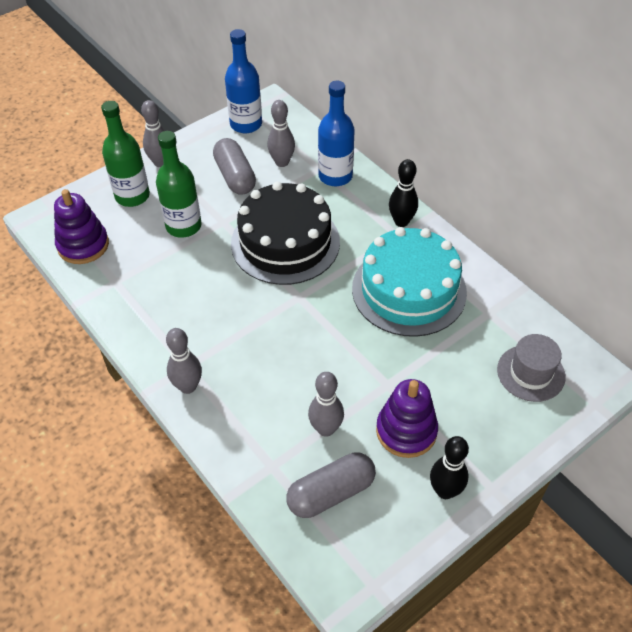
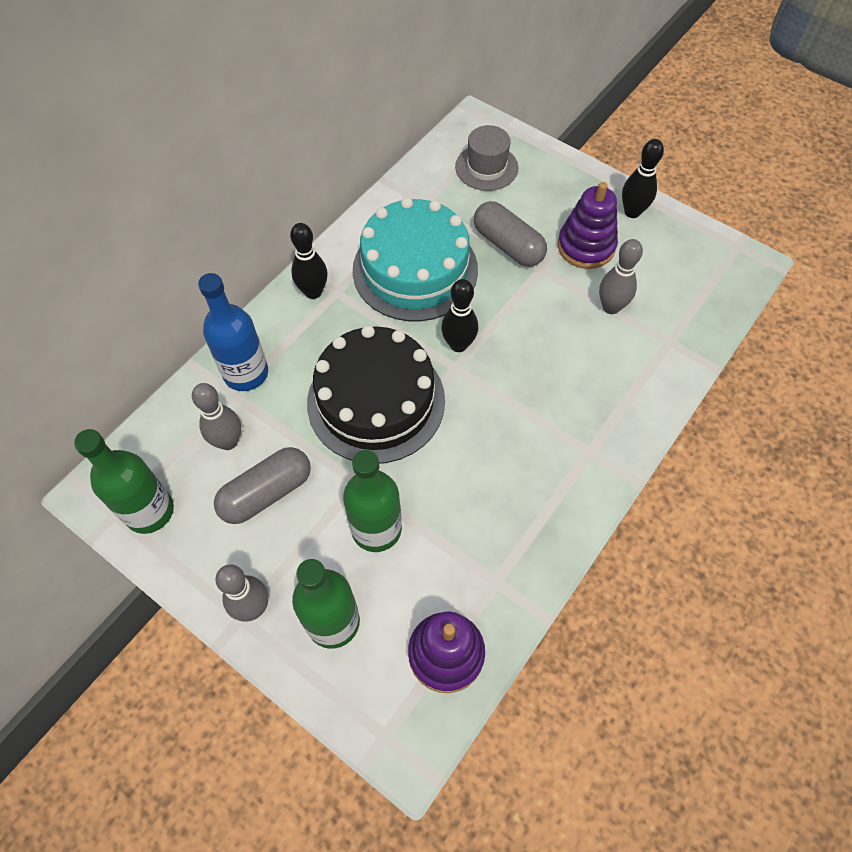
camera: 105 degrees left, 10 degrees up
(188, 386) = (615, 442): grey bowling pin -> none
(246, 124) = (149, 511): blue bottle -> green bottle
(320, 303) = (458, 345): none -> black bowling pin
(331, 493) = (673, 290): grey capsule -> grey capsule (508, 245)

